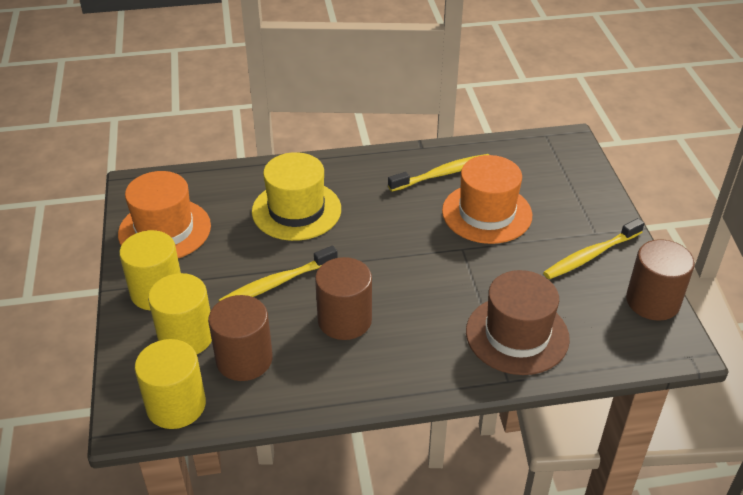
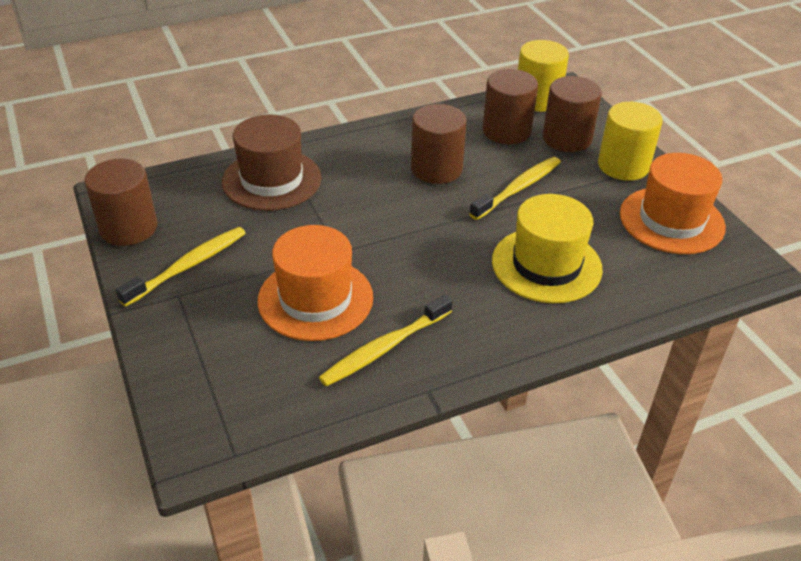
camera: 165 degrees right, 0 degrees up
(186, 337) = (567, 138): yellow cylinder -> brown cylinder

